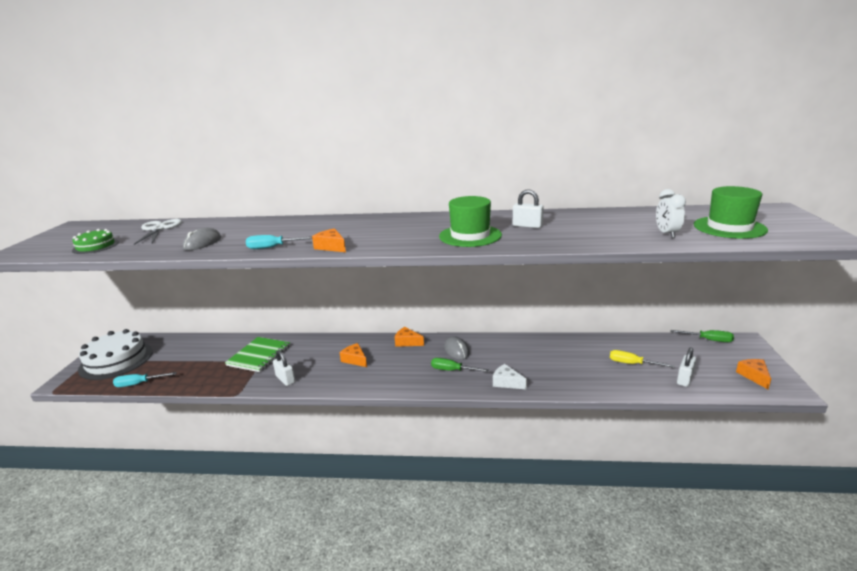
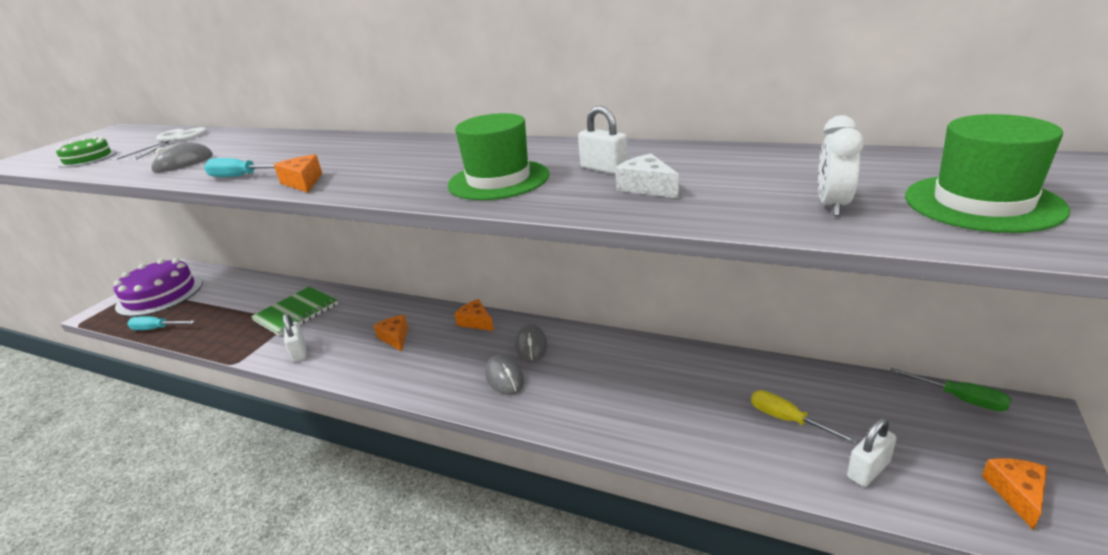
camera: 20 degrees right, 5 degrees up
(116, 360) = (160, 294): white cake -> purple cake
(452, 370) = (504, 378): green screwdriver -> grey mouse
(506, 382) = (566, 413): white cheese -> white cheese (647, 187)

